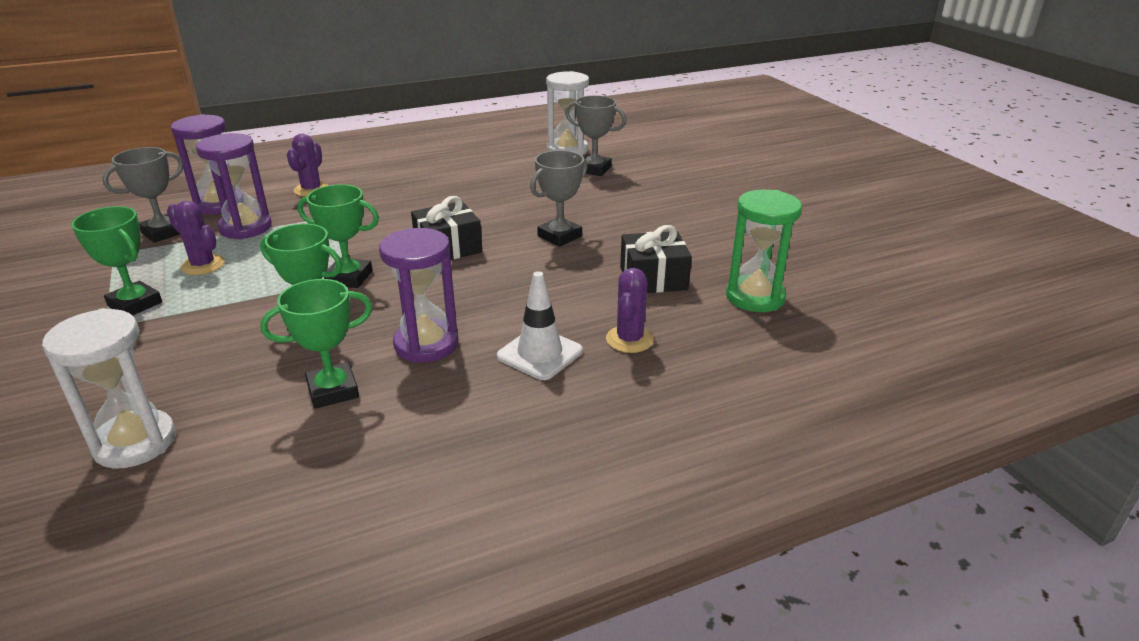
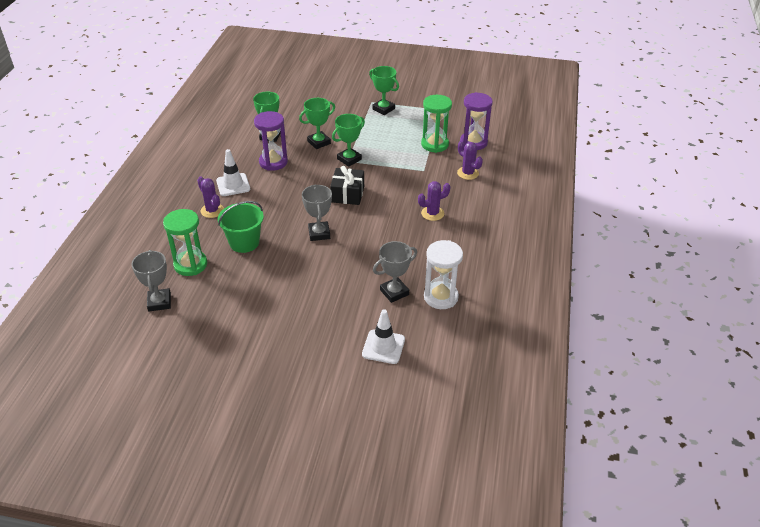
camera: 125 degrees right, 10 degrees up
(135, 304) = (383, 109): green trophy -> green trophy turned 60 degrees clockwise
(135, 442) = (288, 99): white hourglass -> none
(163, 232) = (452, 123): grey trophy -> grey trophy (159, 302)
(203, 265) = (403, 127): purple cactus -> purple cactus (432, 213)
(245, 228) = (434, 144): purple hourglass -> green hourglass
(653, 278) = (244, 242): black gift -> green bucket
(670, 154) = (383, 347): none -> white traffic cone

